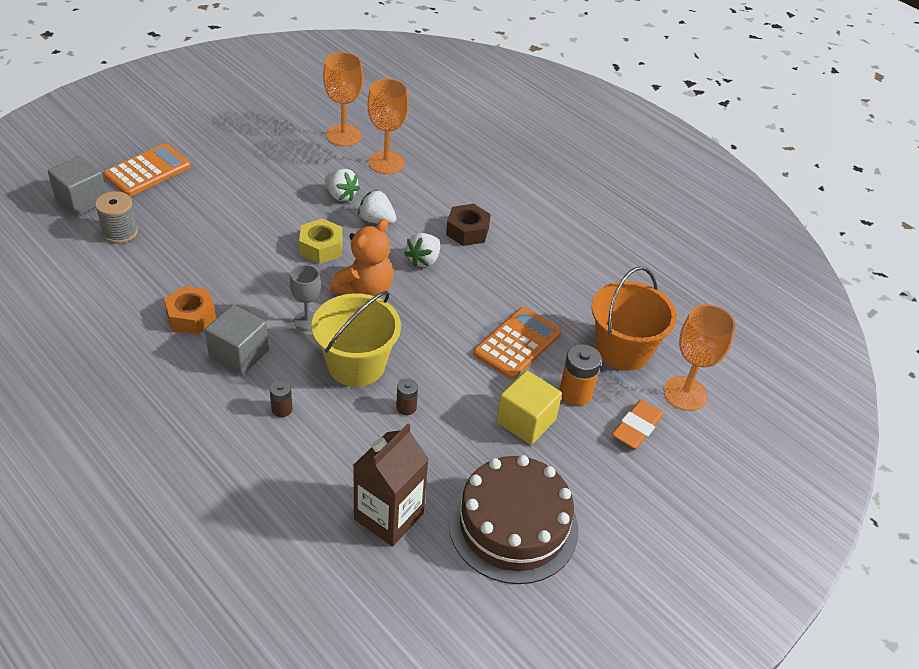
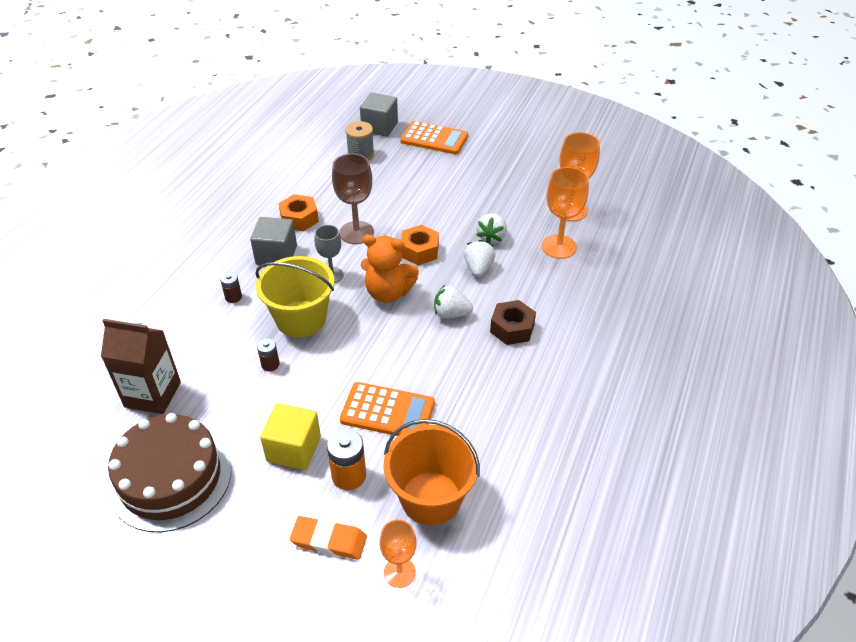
camera: 70 degrees right, 0 degrees up
(255, 281) = (356, 233): none -> brown goblet
(321, 248) = (419, 251): yellow nut -> orange nut
(685, 393) = (399, 572): orange goblet -> orange goblet, size x0.64

